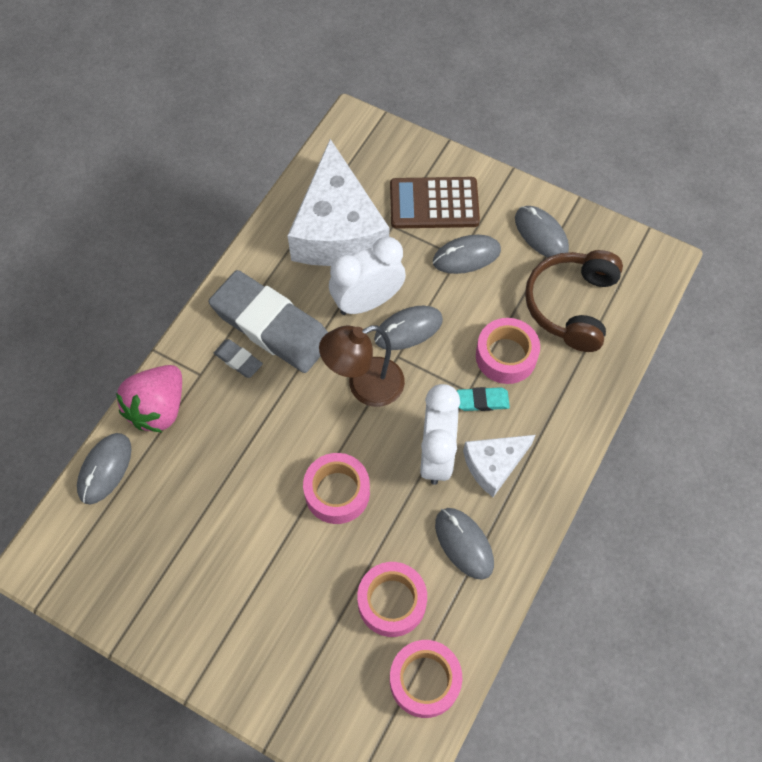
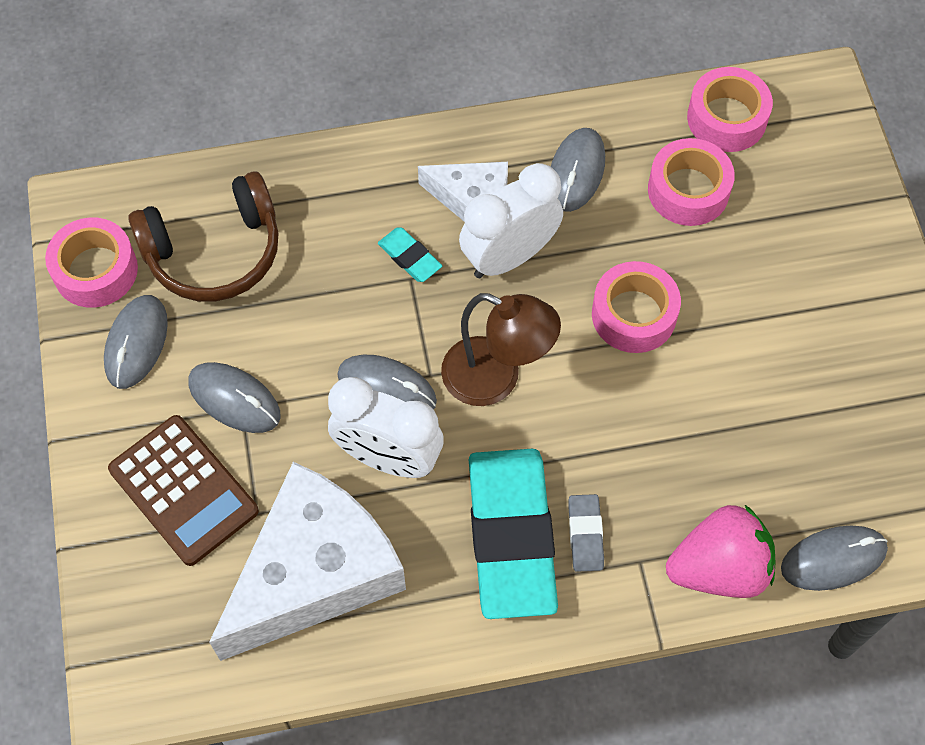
camera: 130 degrees left, 0 degrees up
(271, 326) = (511, 536): grey eraser -> turquoise eraser
(506, 356) = (335, 271): pink tape -> pink tape (95, 270)

